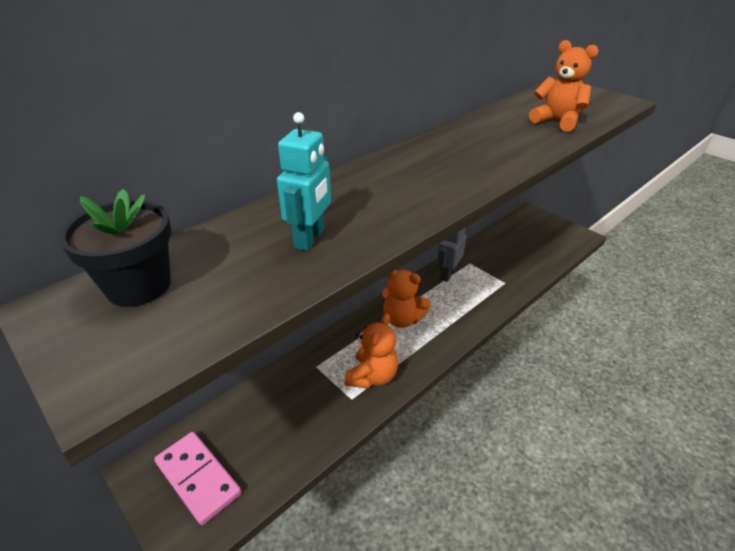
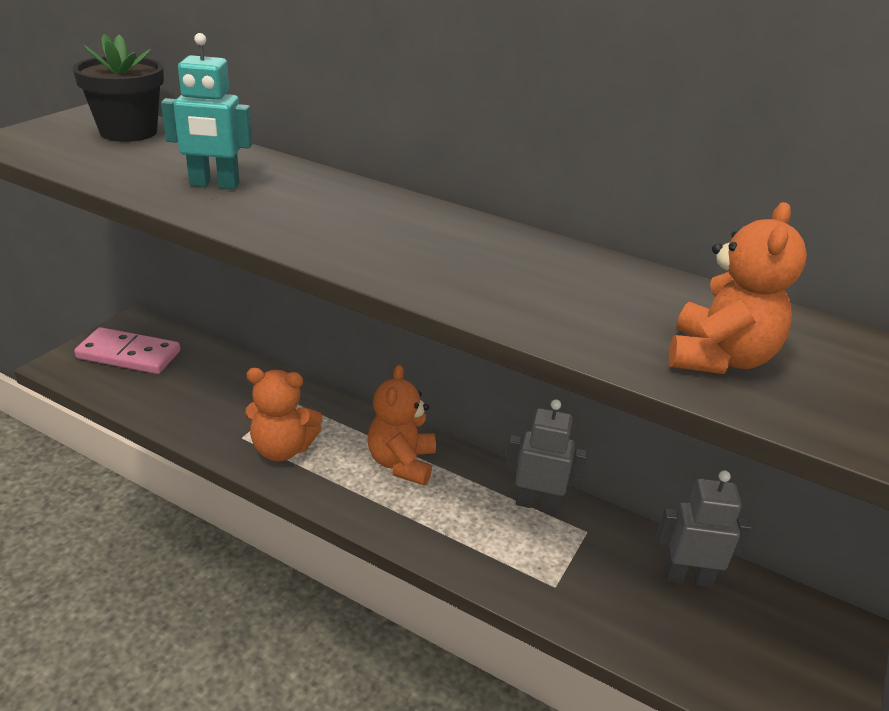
camera: 70 degrees right, 5 degrees down
(198, 478) = (129, 355): pink domino -> pink domino turned 75 degrees clockwise
(502, 242) = (687, 577): none -> grey robot

